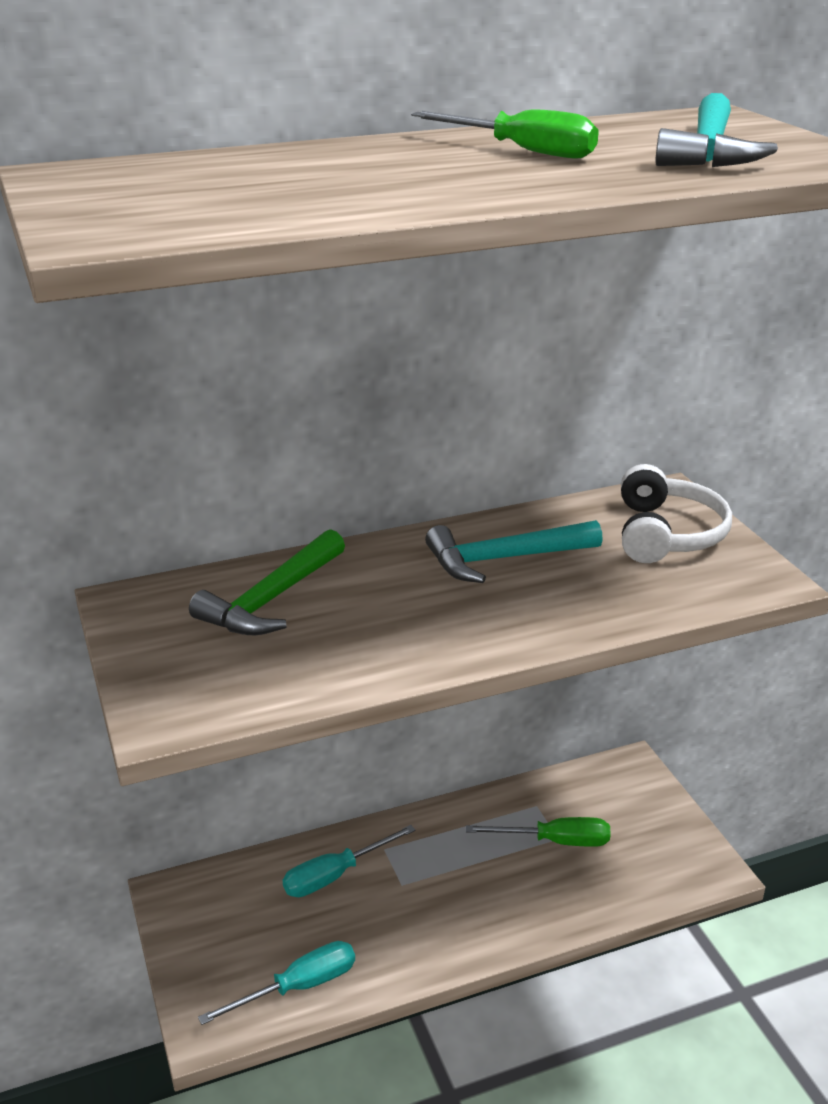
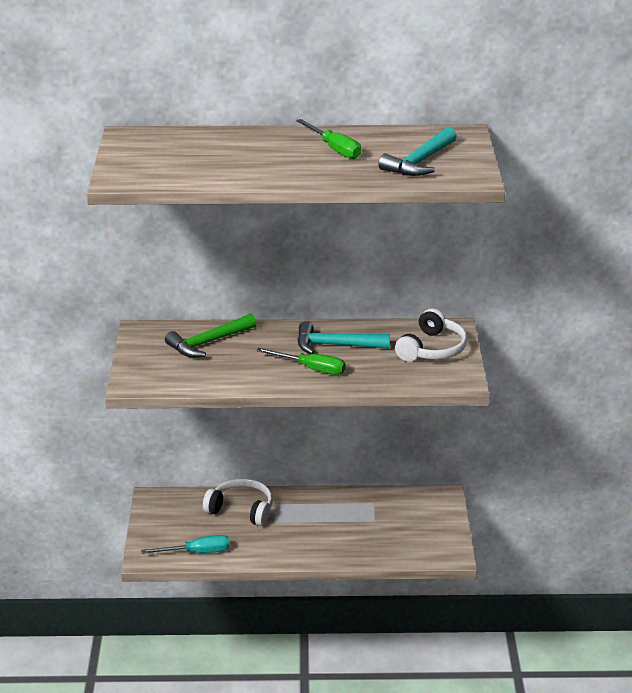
camera: 20 degrees right, 0 degrees up
(335, 875) = (241, 509): turquoise screwdriver -> white headphones
(555, 841) = (372, 522): green screwdriver -> green screwdriver (311, 369)

